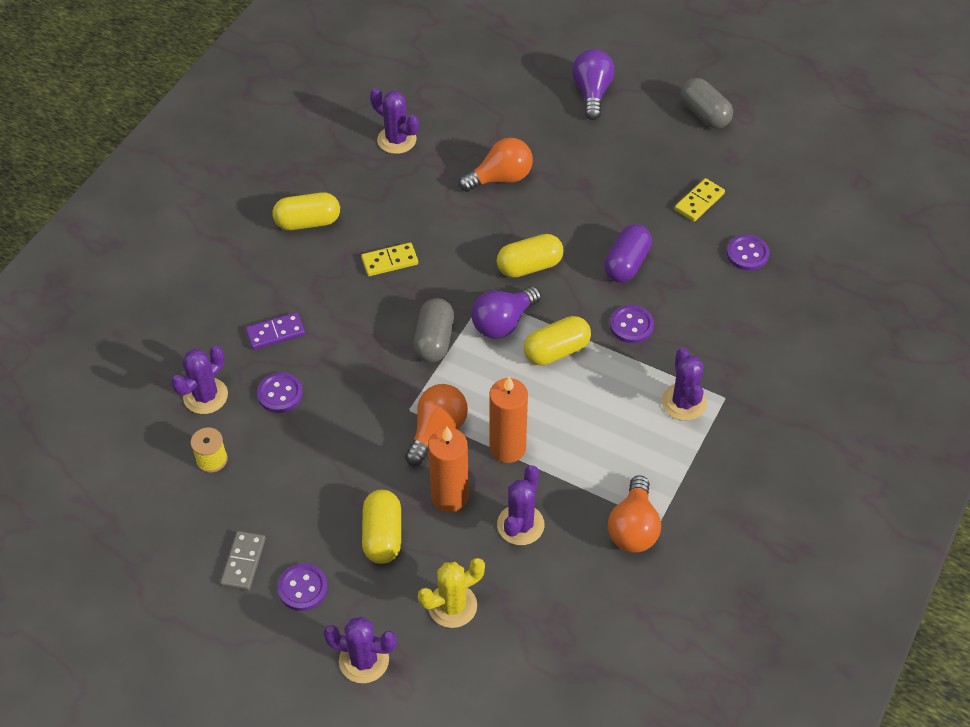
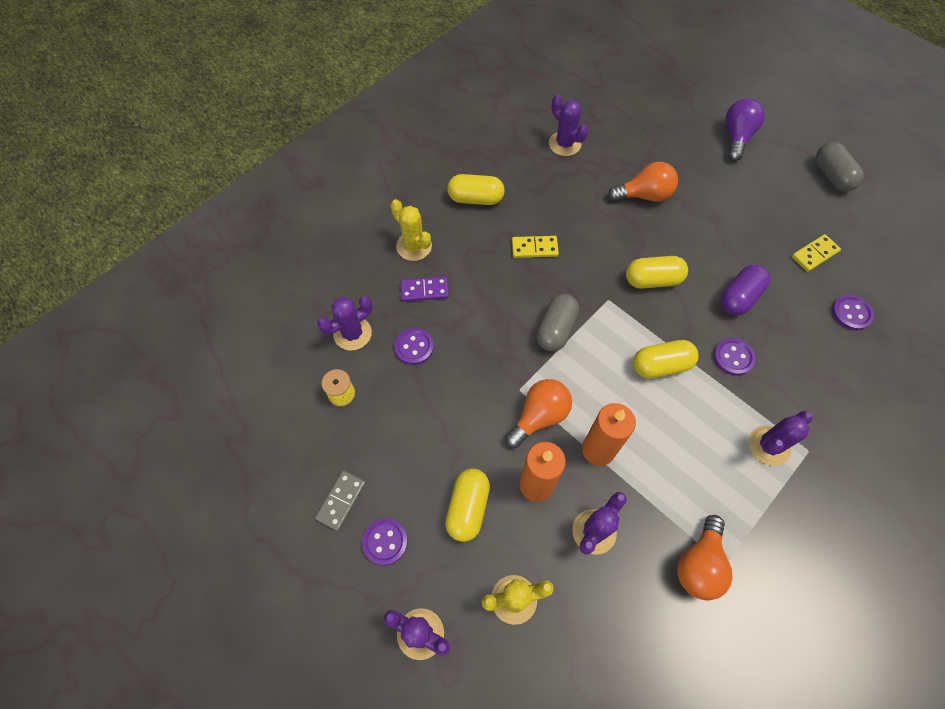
camera: 15 degrees right, 10 degrees up
(250, 289) = (414, 246): none -> yellow cactus
(503, 322) = (619, 327): purple light bulb -> none
(684, 402) = (769, 446): purple cactus -> purple cactus turned 45 degrees clockwise

